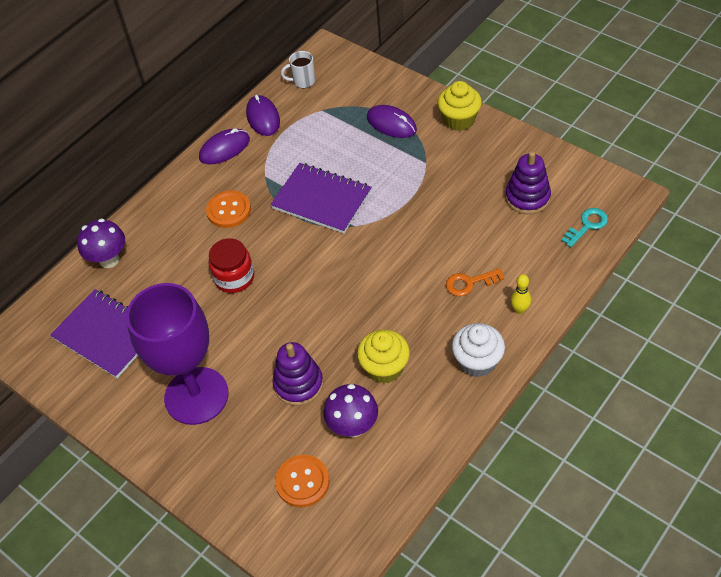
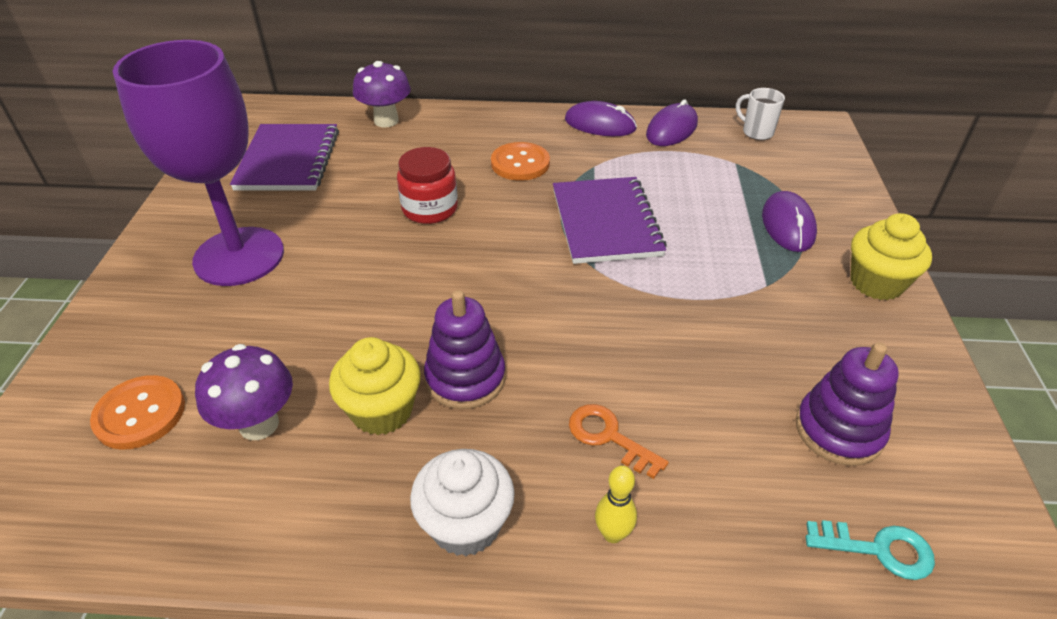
camera: 50 degrees right, 10 degrees down
(298, 384) = (303, 334): purple stacking toy -> purple stacking toy (465, 378)

